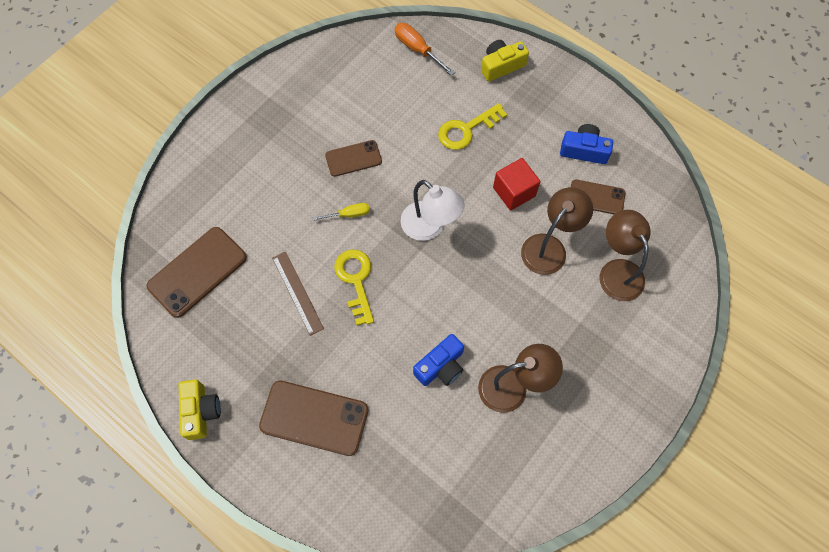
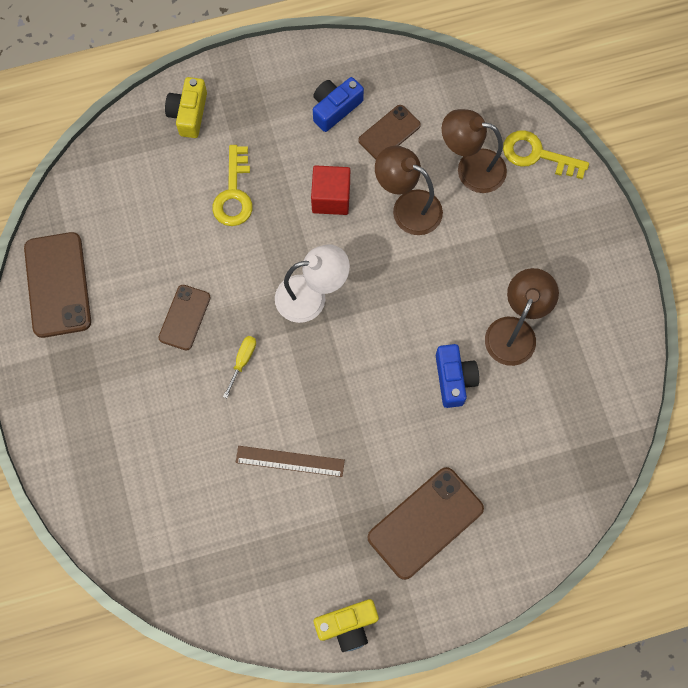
camera: 55 degrees left, 5 degrees up
(197, 272) = (197, 544): brown phone -> brown phone (57, 285)
(201, 411) = (347, 625): yellow camera -> yellow camera turned 135 degrees clockwise
(356, 280) = (316, 399): yellow key -> yellow key (537, 155)
(418, 49) = (108, 176): orange screwdriver -> none
(549, 247) = (407, 207): brown lamp -> brown lamp turned 45 degrees counterclockwise

